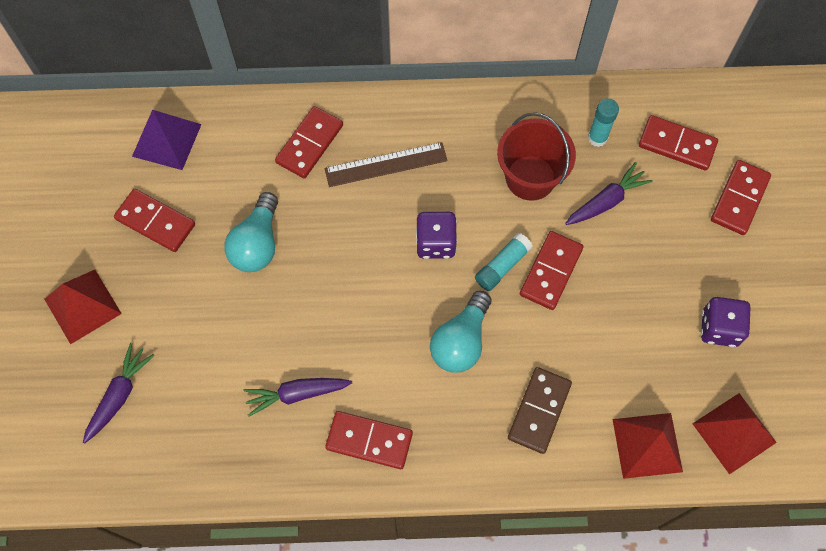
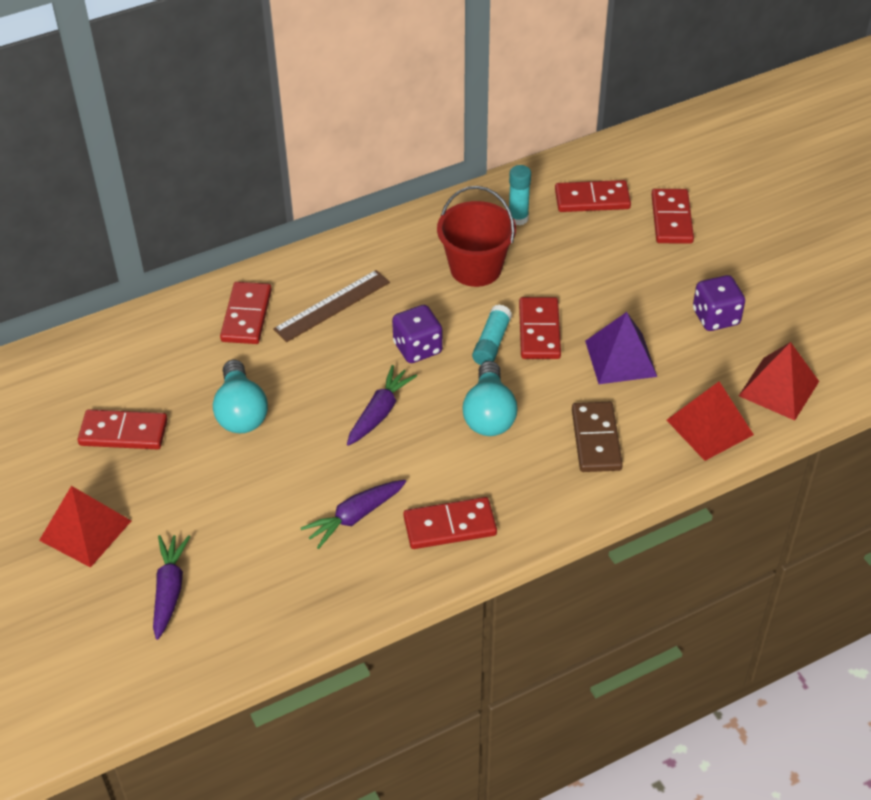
camera: 25 degrees left, 20 degrees down
(166, 140) = (96, 363): purple pyramid -> purple pyramid (620, 358)
(606, 201) = (556, 261): purple carrot -> purple carrot (380, 412)

